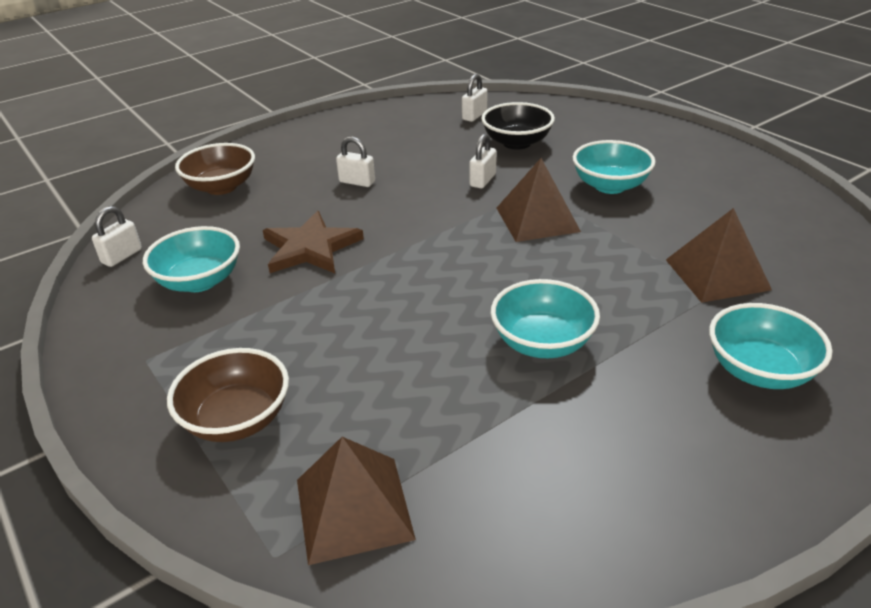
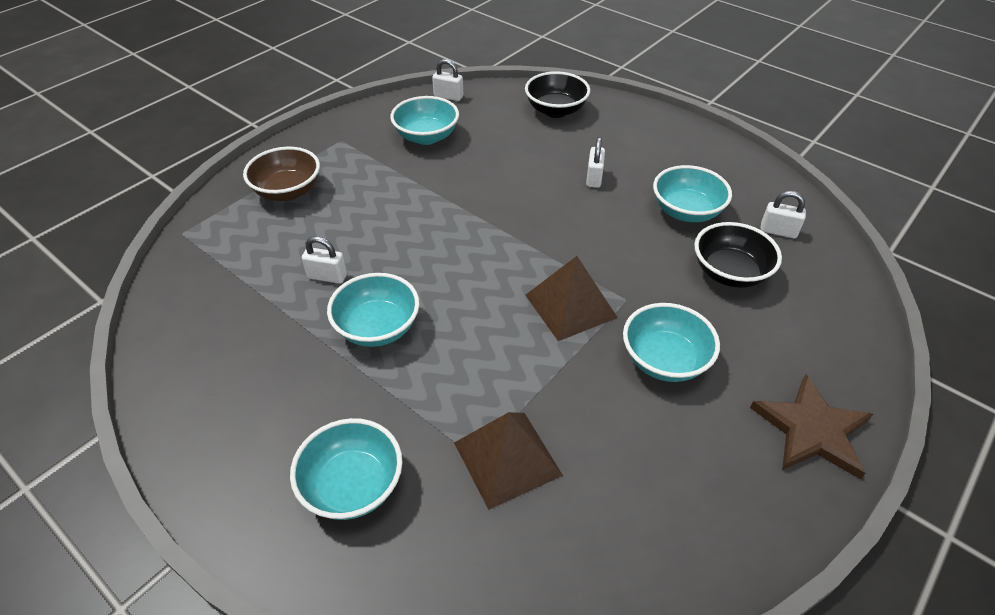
camera: 75 degrees right, 10 degrees up
(221, 187) = (556, 110): brown bowl -> black bowl
(310, 248) = (481, 176): brown star -> brown star (812, 430)
(353, 509) = (212, 256): brown pyramid -> none
(432, 147) = (686, 211): none -> turquoise bowl
(482, 180) = (632, 257): white padlock -> white padlock (327, 276)

